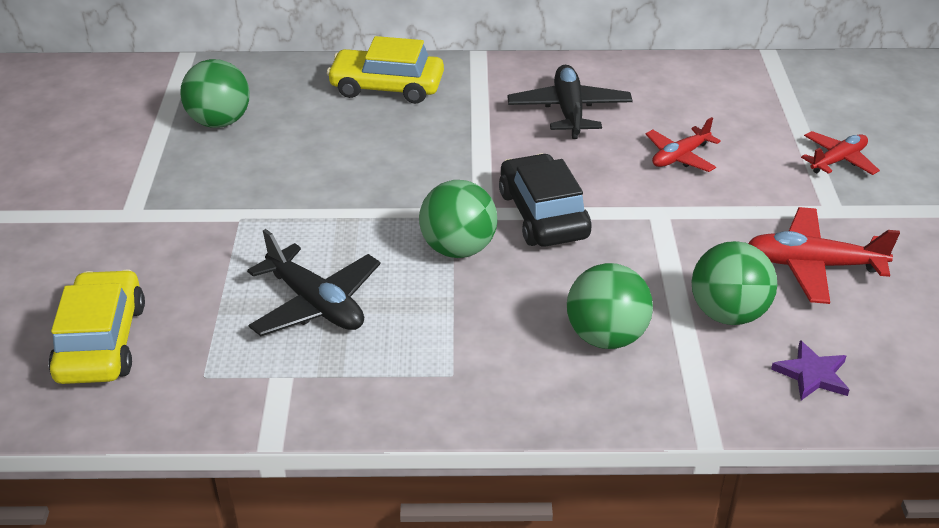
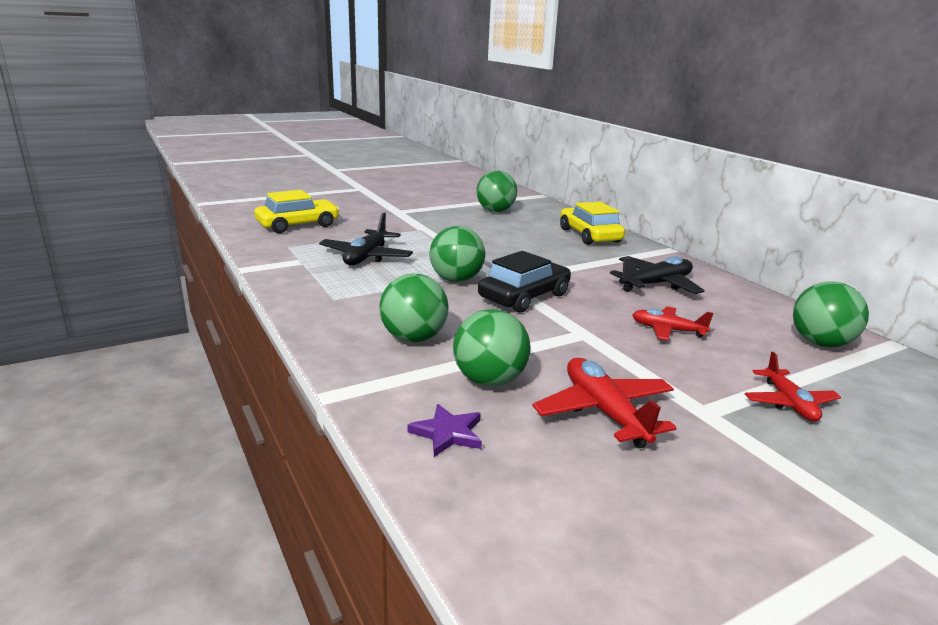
camera: 60 degrees right, 15 degrees down
(749, 87) = (820, 343): none -> green ball
(838, 160) = (789, 403): red plane -> red plane turned 60 degrees clockwise

